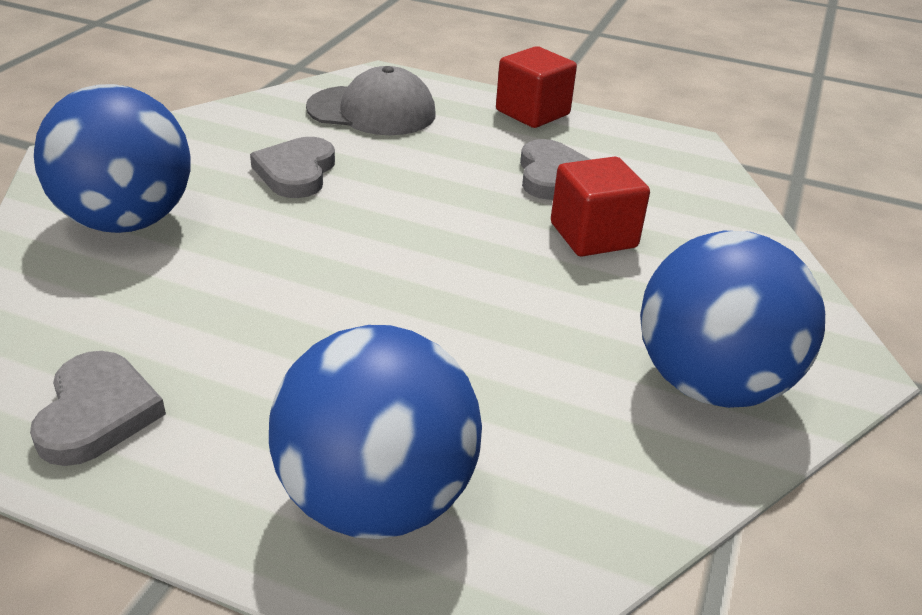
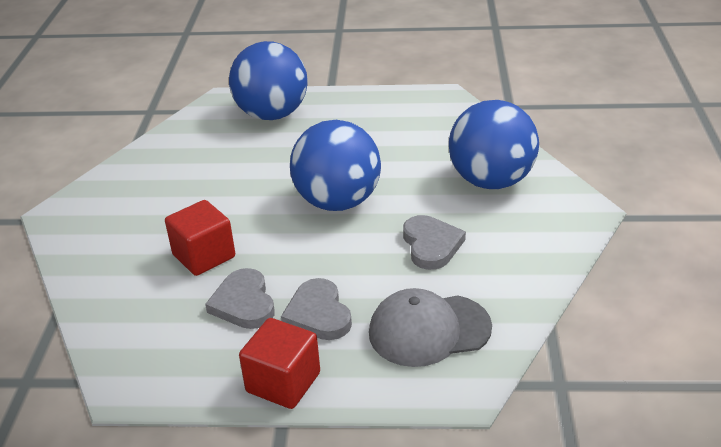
camera: 165 degrees right, 0 degrees up
(97, 413) = (398, 109): grey heart -> grey heart (318, 314)
(710, 383) = (134, 187): blue ball -> blue ball (337, 202)

